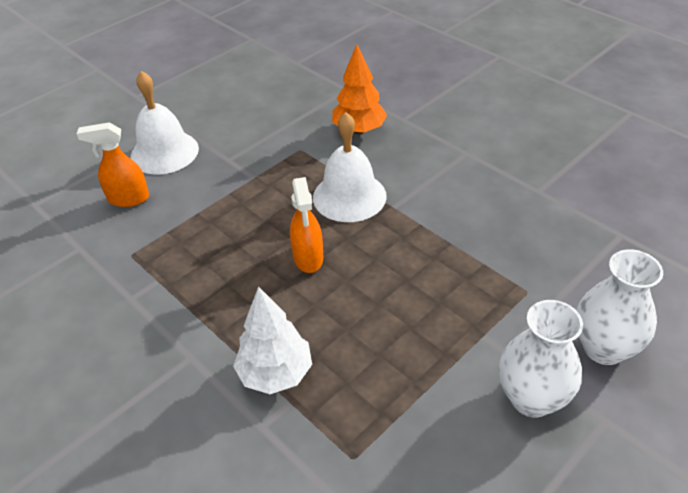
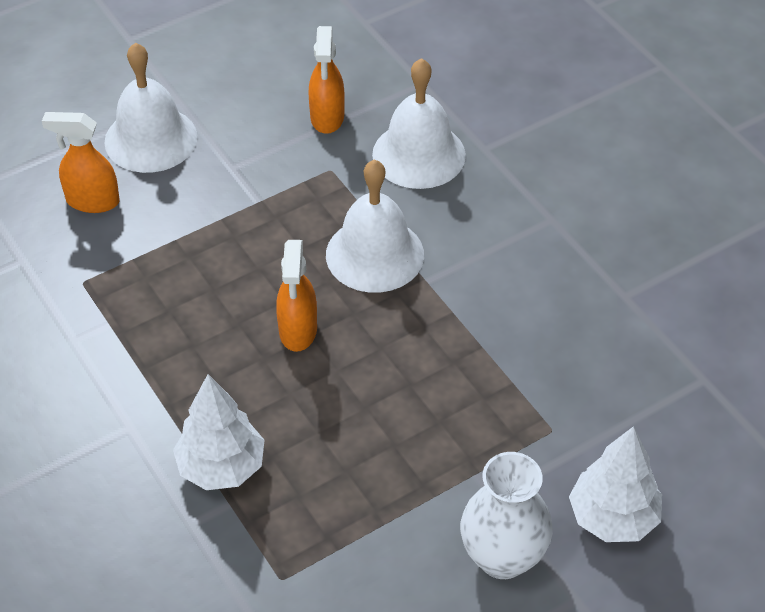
camera: 10 degrees right, 5 degrees up
(288, 119) = (327, 118): none -> orange spray bottle
(359, 130) = (419, 154): orange tree -> white bell
(603, 348) = (612, 518): white vase -> white tree

